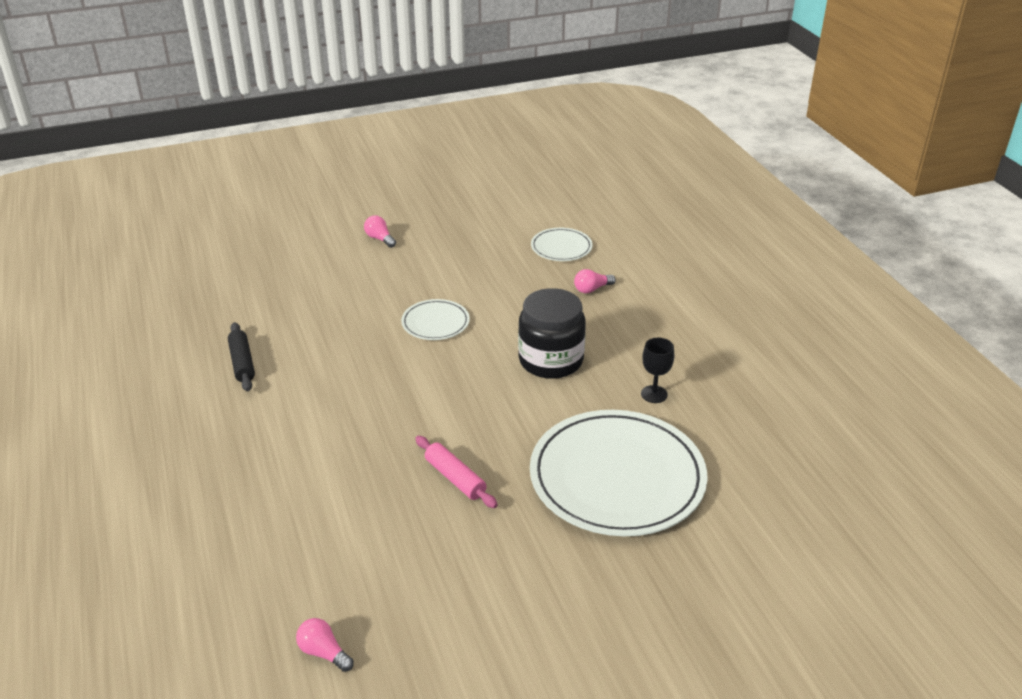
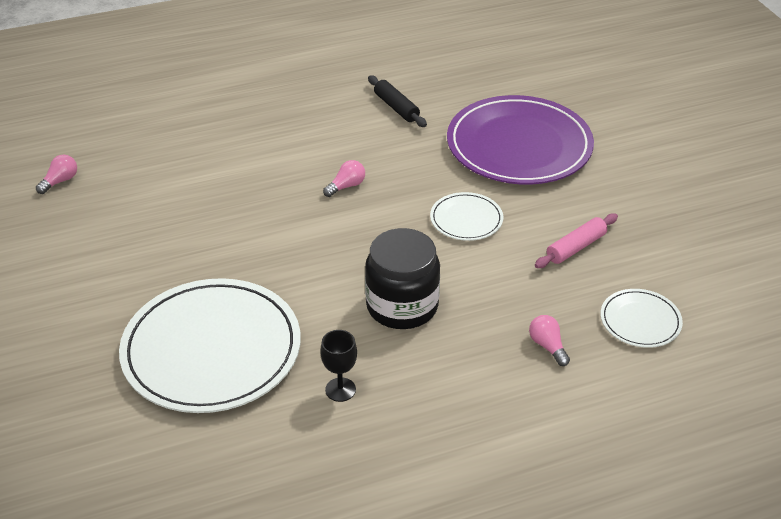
camera: 90 degrees right, 5 degrees up
(242, 363) = (396, 107): black rolling pin -> black rolling pin turned 75 degrees clockwise
(329, 289) = (519, 145): none -> purple plate
(380, 239) = (623, 172): pink light bulb -> pink light bulb (346, 186)
(455, 478) = (228, 240): pink rolling pin -> pink rolling pin (575, 247)

